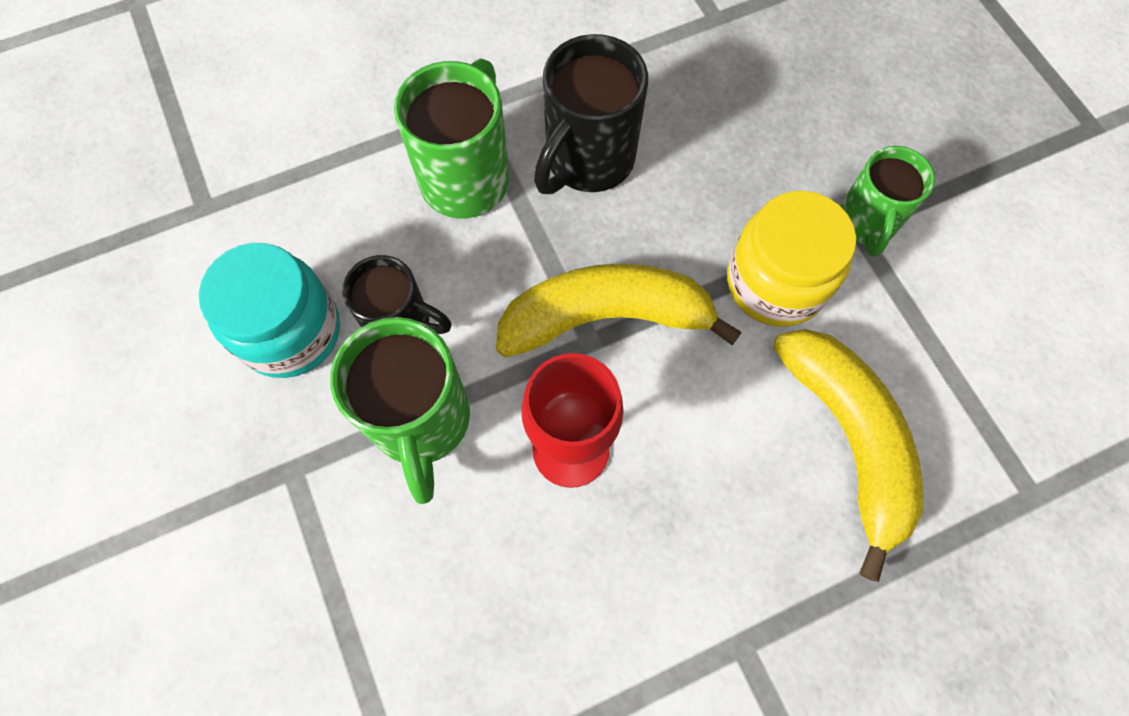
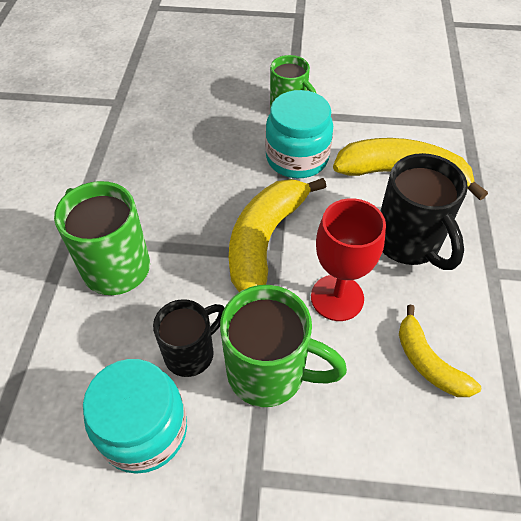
camera: 60 degrees left, 15 degrees down
(538, 607) = (428, 362): none -> yellow banana
(588, 161) = (156, 200): black mug -> black mug (409, 243)
(775, 283) = (297, 158): yellow jar -> turquoise jar

